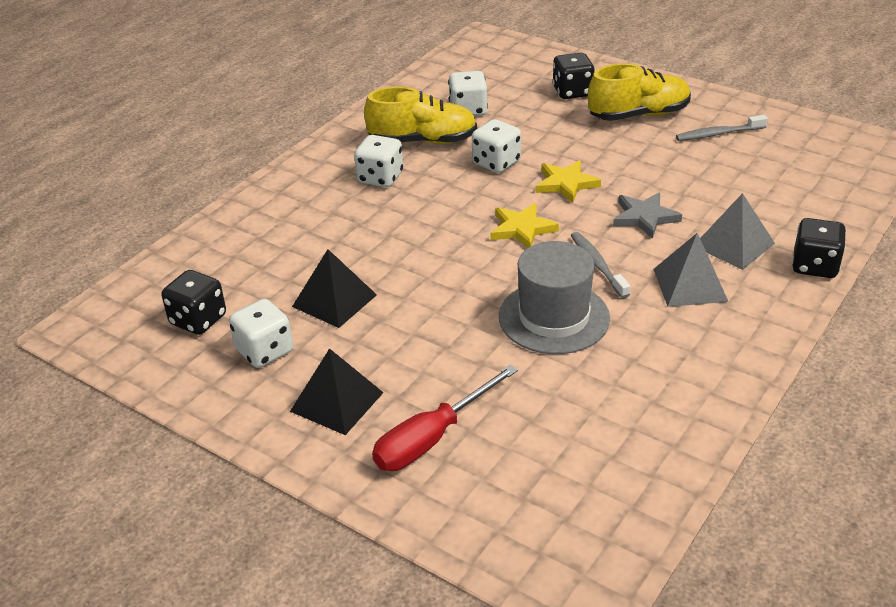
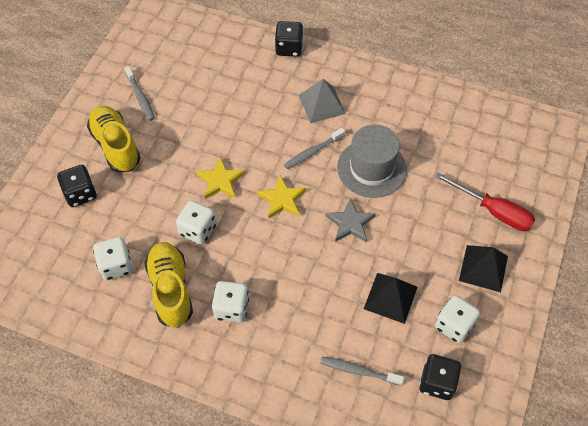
camera: 105 degrees left, 20 degrees up
(252, 259) = (358, 371): none -> grey toothbrush
(645, 217) = (254, 131): grey star -> grey star (350, 223)
(733, 244) = (275, 85): grey pyramid -> none

